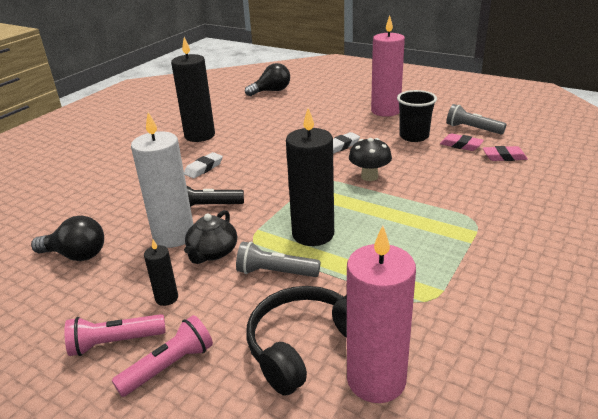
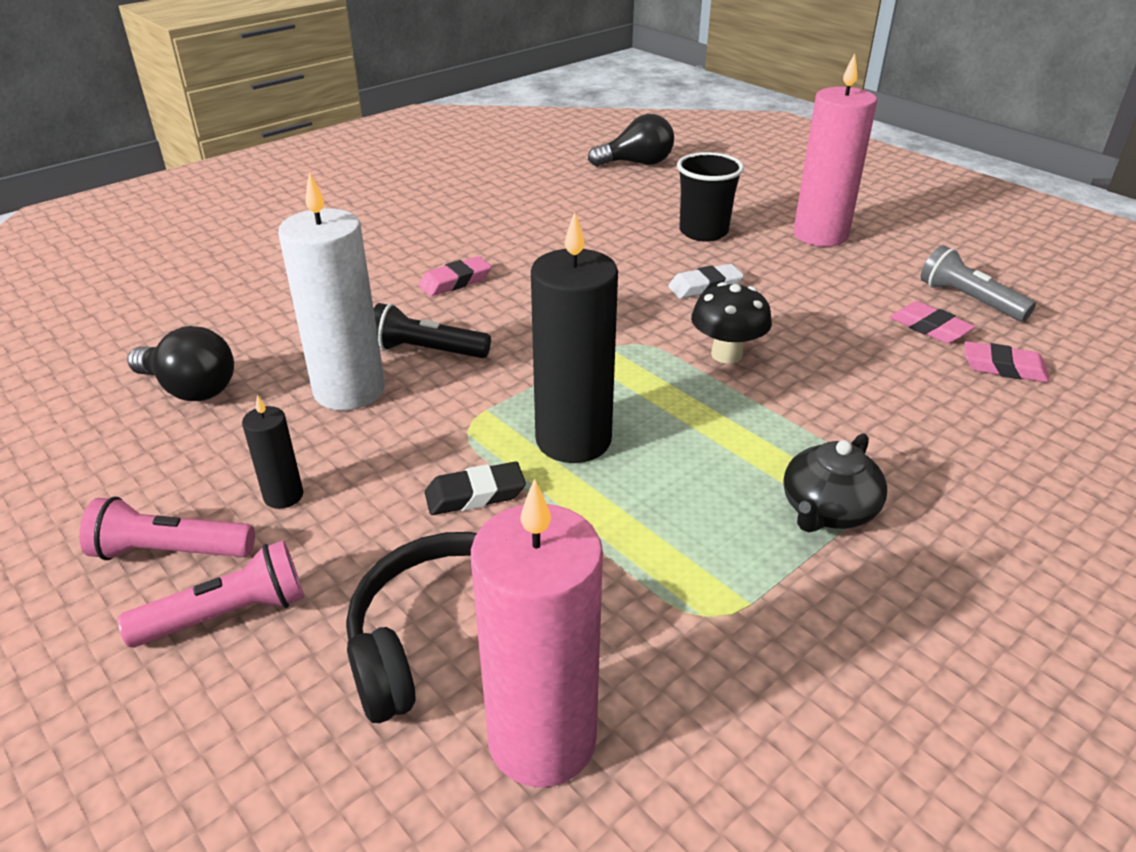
camera: 15 degrees right, 5 degrees up
(200, 135) = (478, 222): black candle -> none
(204, 168) = (455, 281): white eraser -> pink eraser
(212, 252) = (393, 434): black teapot -> black teapot (827, 510)
(275, 272) = (475, 494): grey flashlight -> black eraser
(414, 136) = (848, 293): black cup -> black cup (703, 232)

